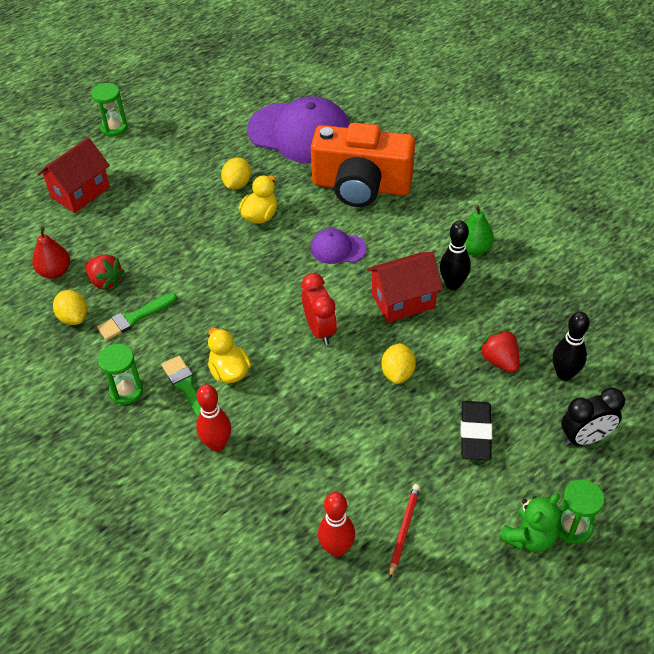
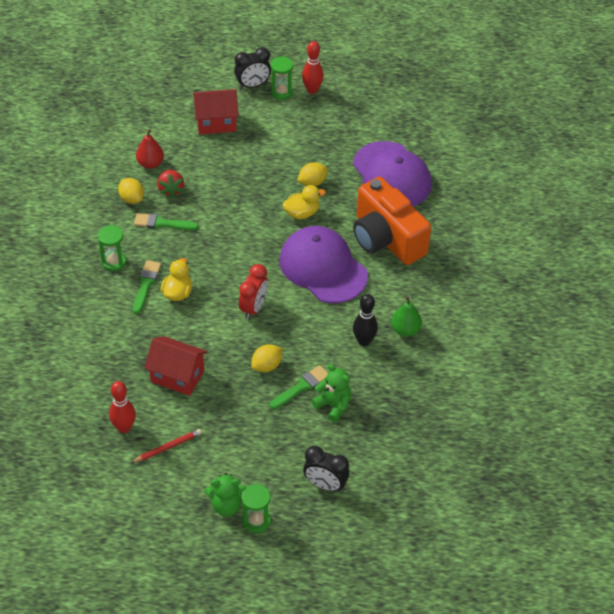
camera: 40 degrees right, 0 degrees up
(73, 317) = (132, 199): yellow lemon -> yellow lemon turned 45 degrees counterclockwise
(78, 139) = (252, 85): none -> black clock
(217, 444) = (127, 327): red bowling pin -> red bowling pin (312, 90)
(338, 248) = (323, 268): purple cap -> purple cap, size x2.13
(403, 301) = (322, 328): red house -> red house (177, 376)
(452, 367) = (301, 387): none -> green brush
(475, 433) = (267, 432): black eraser -> none
(499, 360) = (333, 405): red strawberry -> green teddy bear
(564, 374) = (361, 443): black bowling pin -> none

